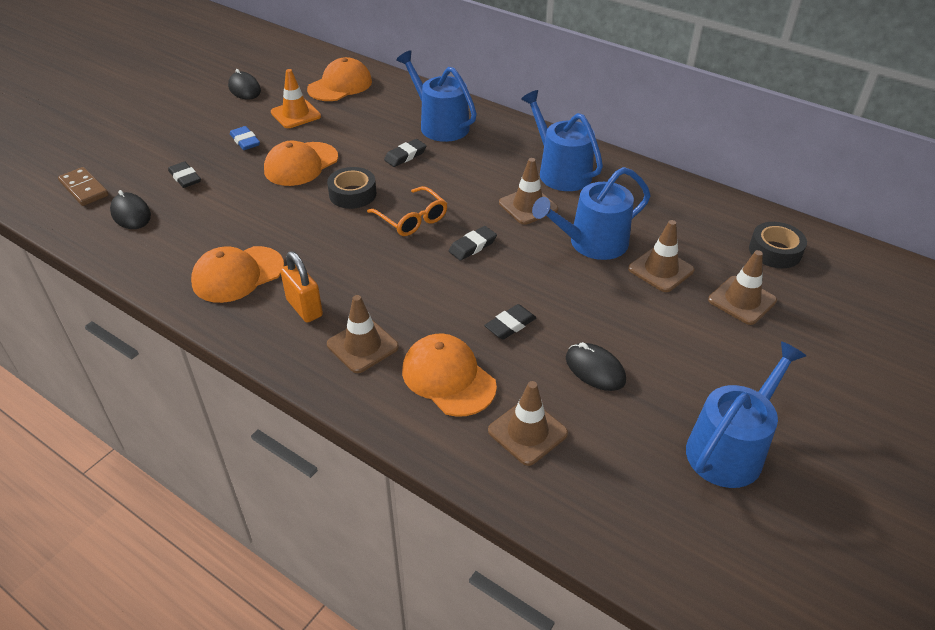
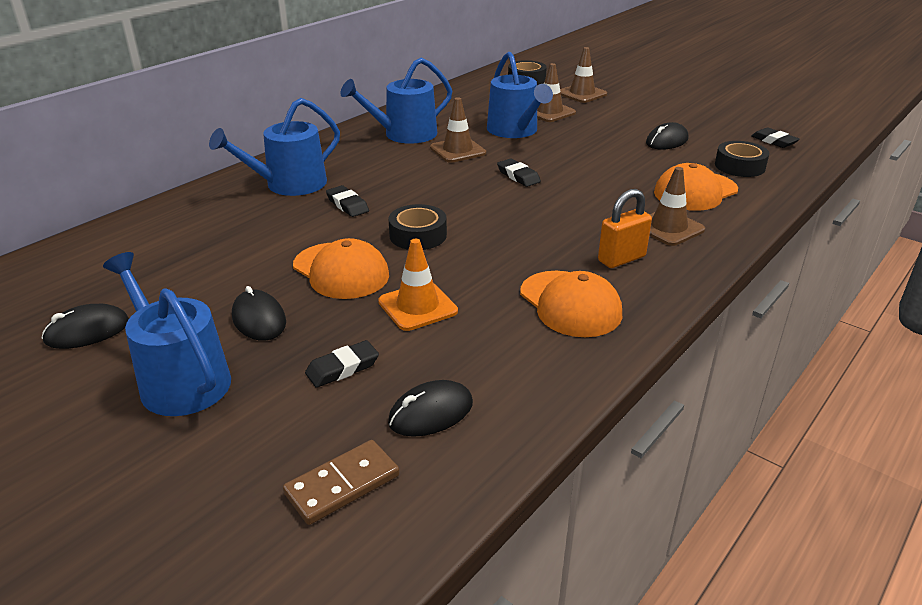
camera: 85 degrees left, 10 degrees down
(245, 141) = (259, 319): blue eraser -> black mouse
(296, 114) = (204, 280): orange traffic cone -> orange traffic cone (417, 306)
(340, 85) = (142, 247): orange cap -> none
(411, 219) = (471, 203): orange glasses -> none
(510, 325) = (624, 166): black eraser -> black eraser (774, 141)
(527, 432) = (739, 166): brown traffic cone -> black tape
(729, 448) = (724, 112): blue watering can -> blue watering can (180, 379)

